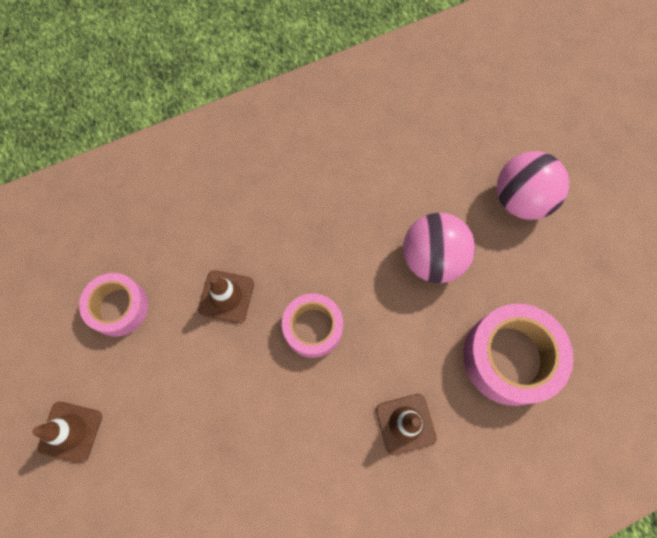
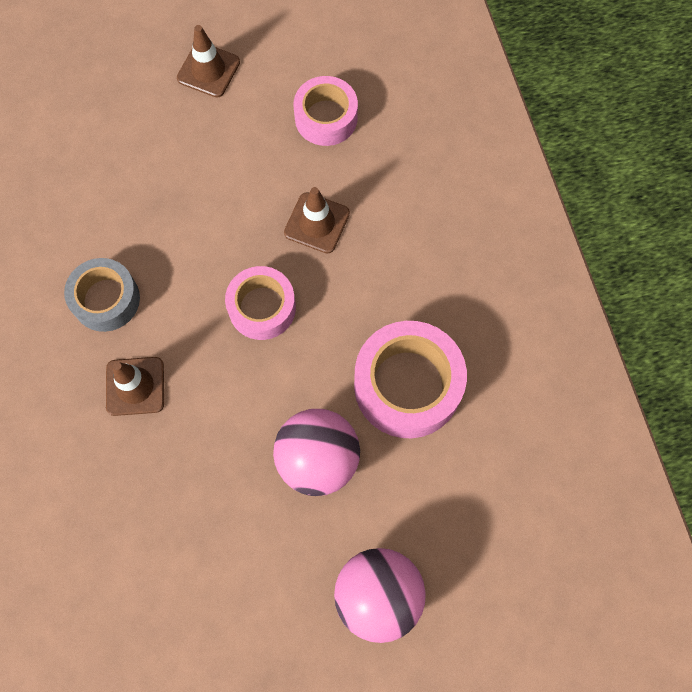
camera: 100 degrees right, 0 degrees up
(329, 474) = (106, 299): none -> grey tape
(509, 358) = (178, 522): pink tape -> pink tape (407, 385)

